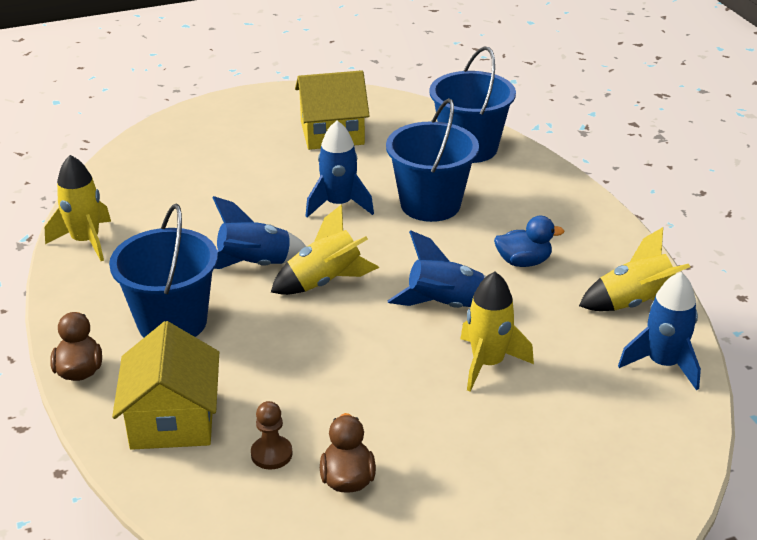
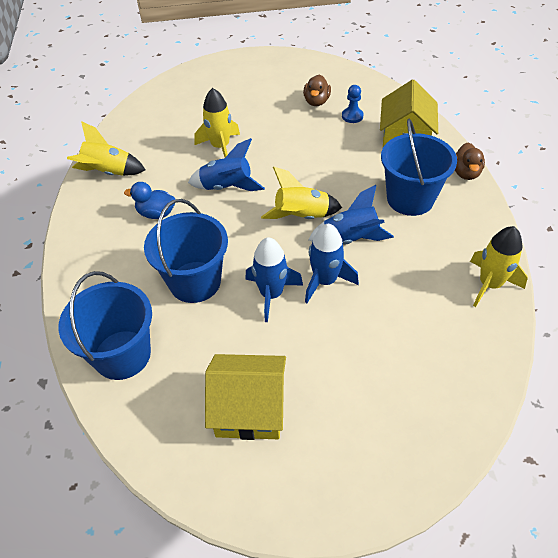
camera: 165 degrees left, 15 degrees up
(271, 454) = (352, 116): brown pawn -> blue pawn
(663, 364) = (124, 135): blue rocket -> blue rocket (325, 281)

